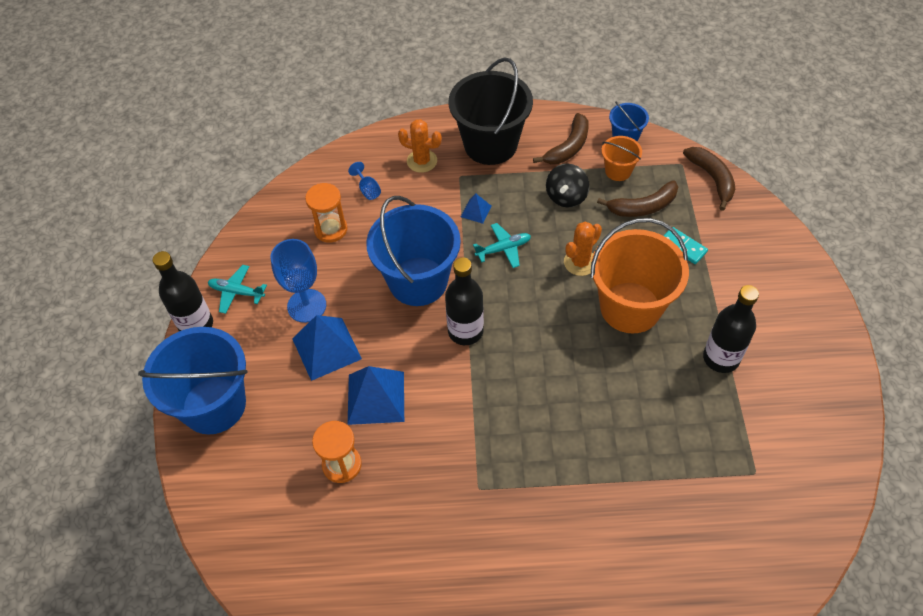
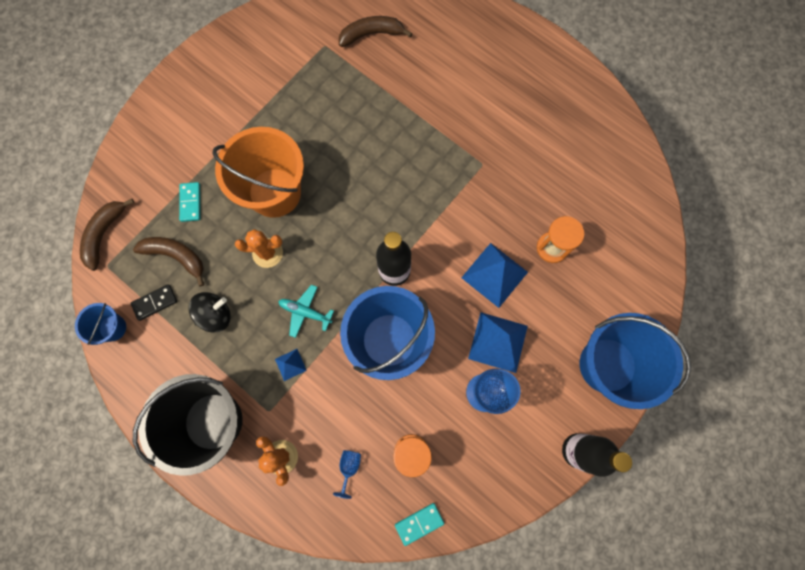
camera: 140 degrees left, 20 degrees up
(236, 292) = (527, 455): turquoise plane -> none
(286, 197) = (419, 523): none -> turquoise domino
(568, 147) = (162, 360): brown banana -> brown banana (371, 34)
(618, 171) = (155, 302): orange bucket -> black domino
(721, 358) = (263, 115): black bottle -> none

